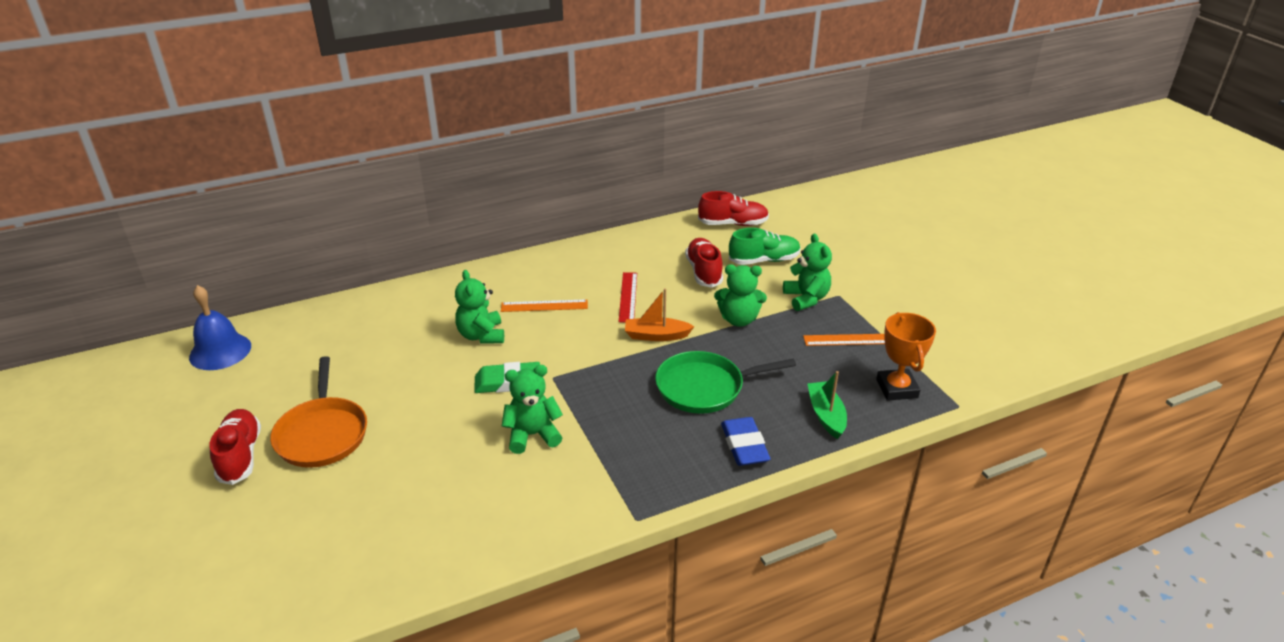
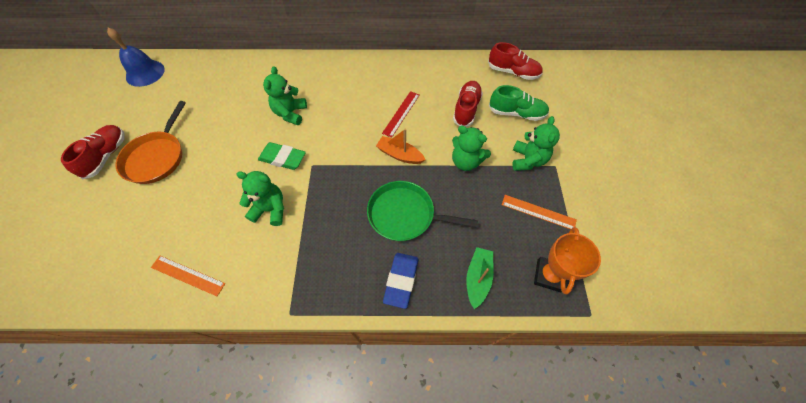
camera: 25 degrees right, 25 degrees up
(544, 306) = (343, 102): orange ruler -> orange ruler (188, 275)

